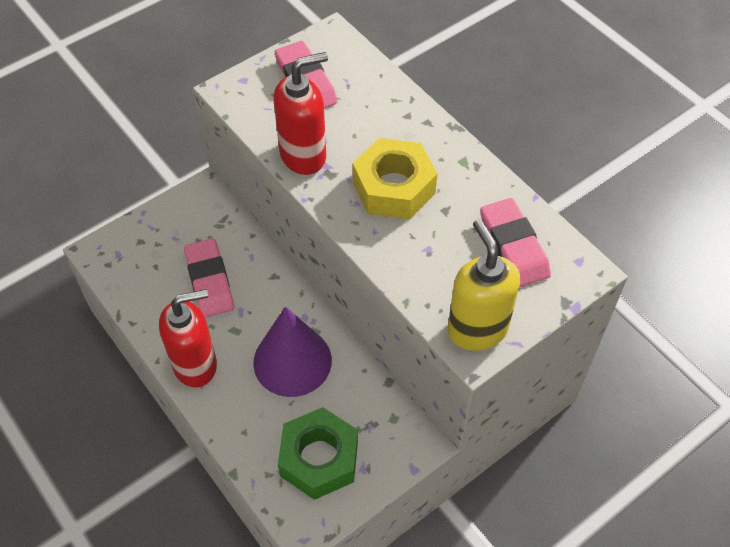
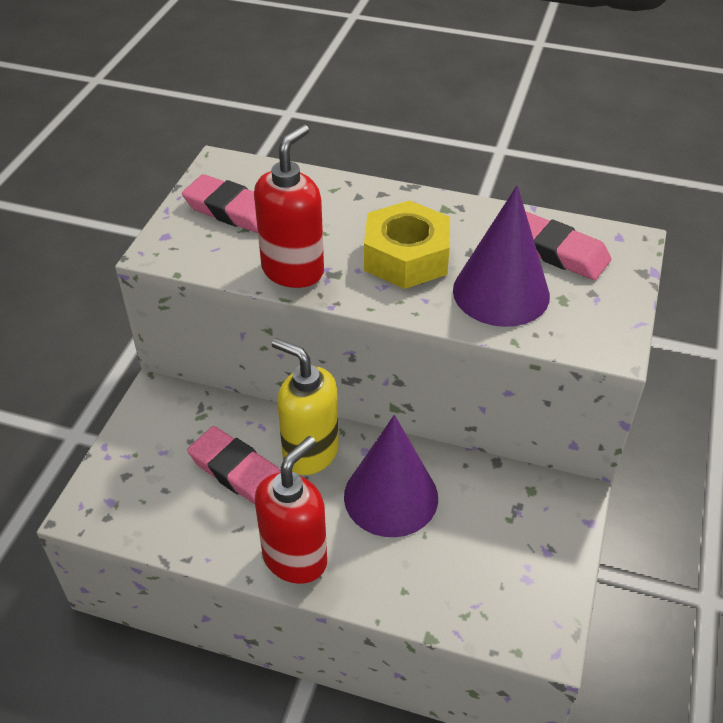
camera: 35 degrees left, 10 degrees down
(319, 458) = (499, 568): green nut -> none
(435, 256) = (501, 292): none -> purple cone
(477, 329) = (597, 330): yellow soap dispenser -> yellow soap dispenser (310, 453)

